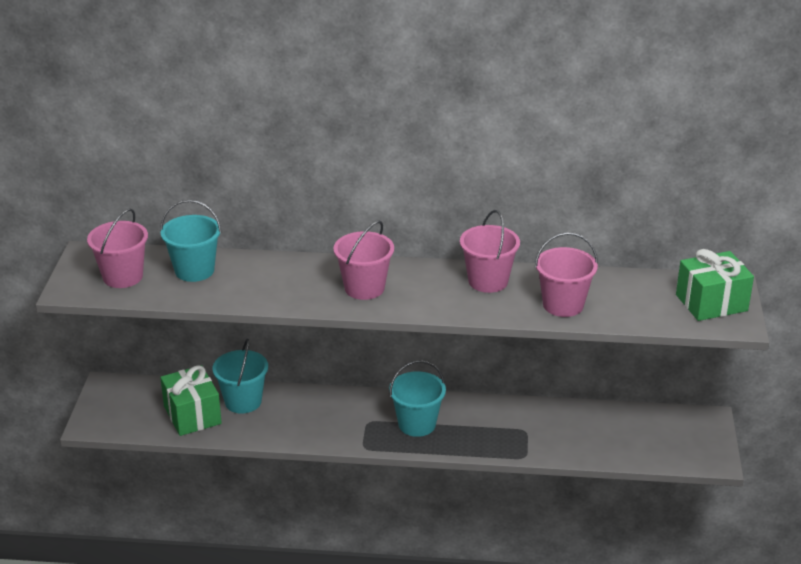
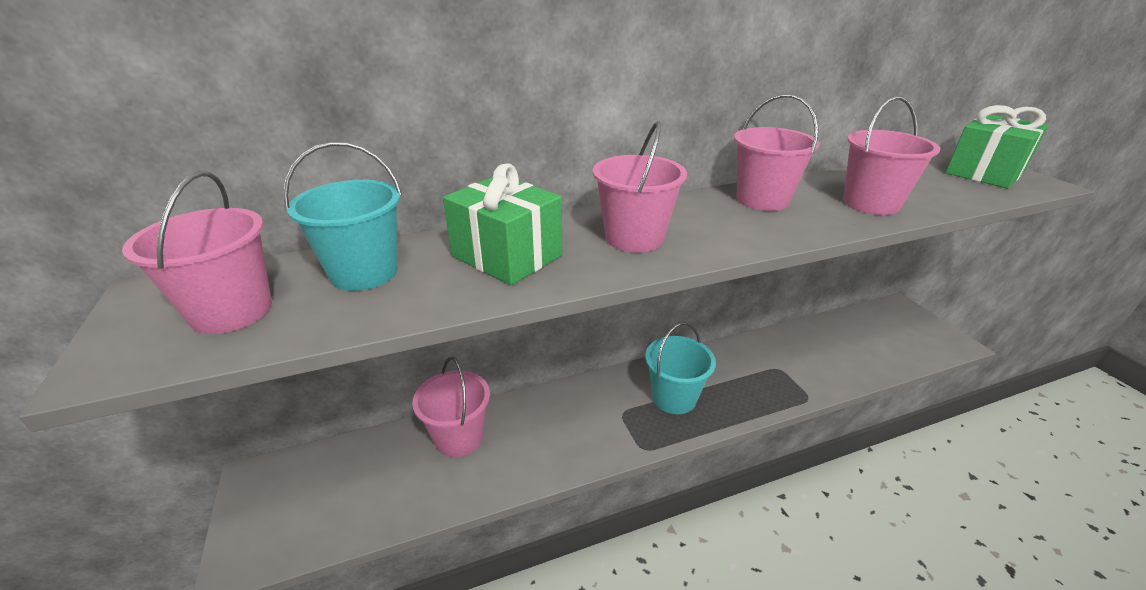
camera: 25 degrees left, 0 degrees up
(192, 415) = (399, 481): green gift -> green gift (507, 256)
(243, 401) = (459, 437): turquoise bucket -> pink bucket

